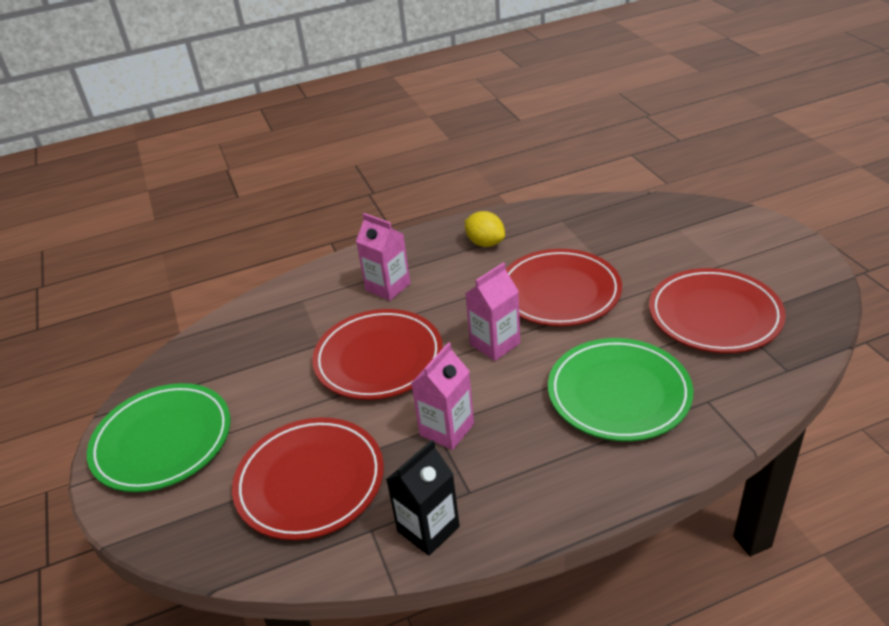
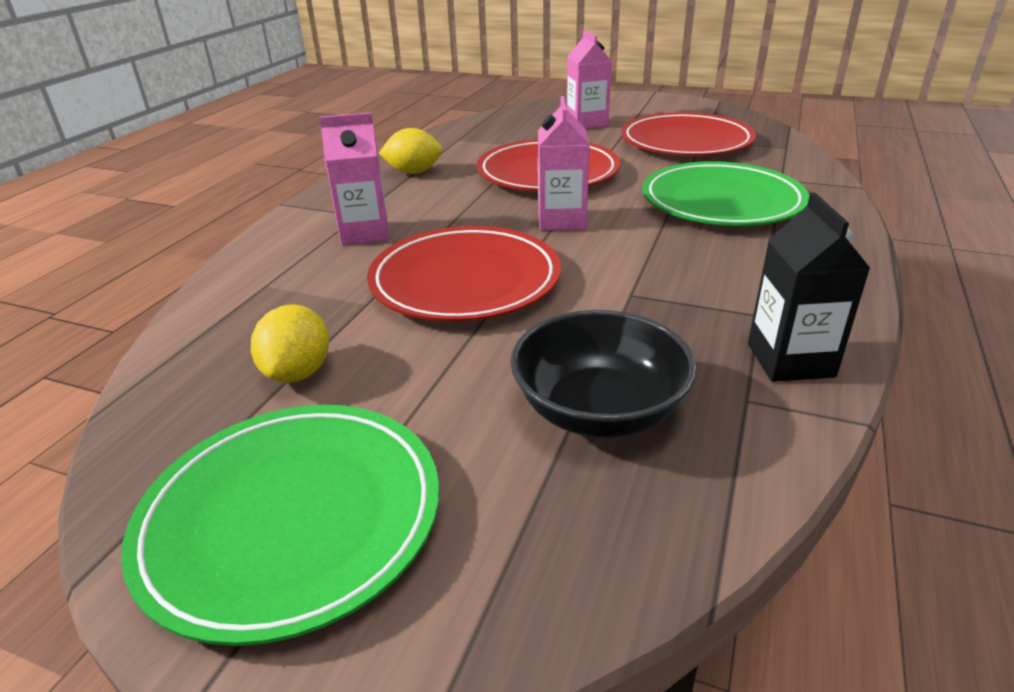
camera: 50 degrees left, 5 degrees down
(246, 369) = (298, 372): none -> yellow lemon
(310, 481) = (599, 410): red plate -> black bowl
(447, 429) = (645, 289): pink carton -> pink carton (587, 123)

